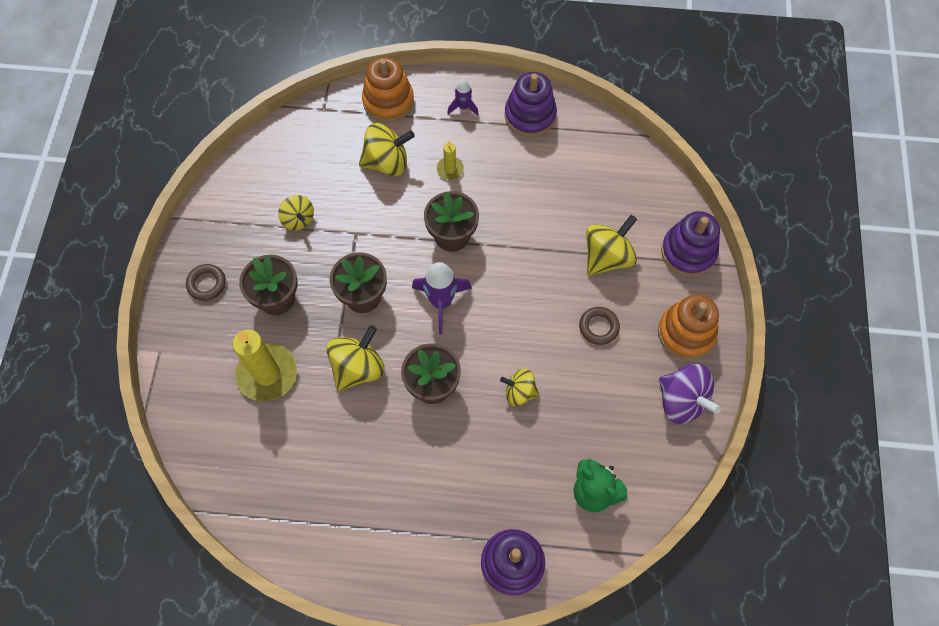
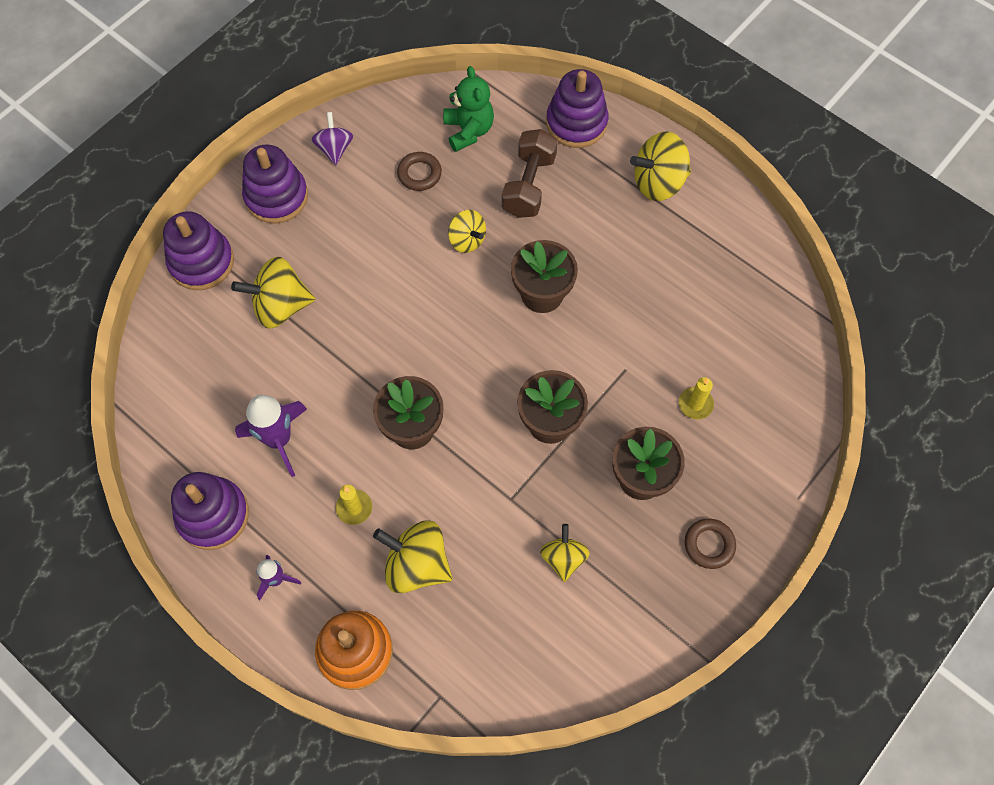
camera: 145 degrees left, 0 degrees up
(267, 374) = (695, 404): yellow candle -> yellow candle, size x0.49
(358, 368) = (601, 354): yellow spinning top -> yellow spinning top (658, 182)
(441, 302) = (476, 366): purple rocket -> purple rocket (279, 440)
(508, 473) = (529, 185): none -> brown dumbbell
(598, 327) = (348, 249): brown ring -> brown ring (419, 174)
(682, 401) = (334, 149): purple spinning top -> purple spinning top, size x0.62
(686, 333) = (276, 197): orange stacking toy -> purple stacking toy

